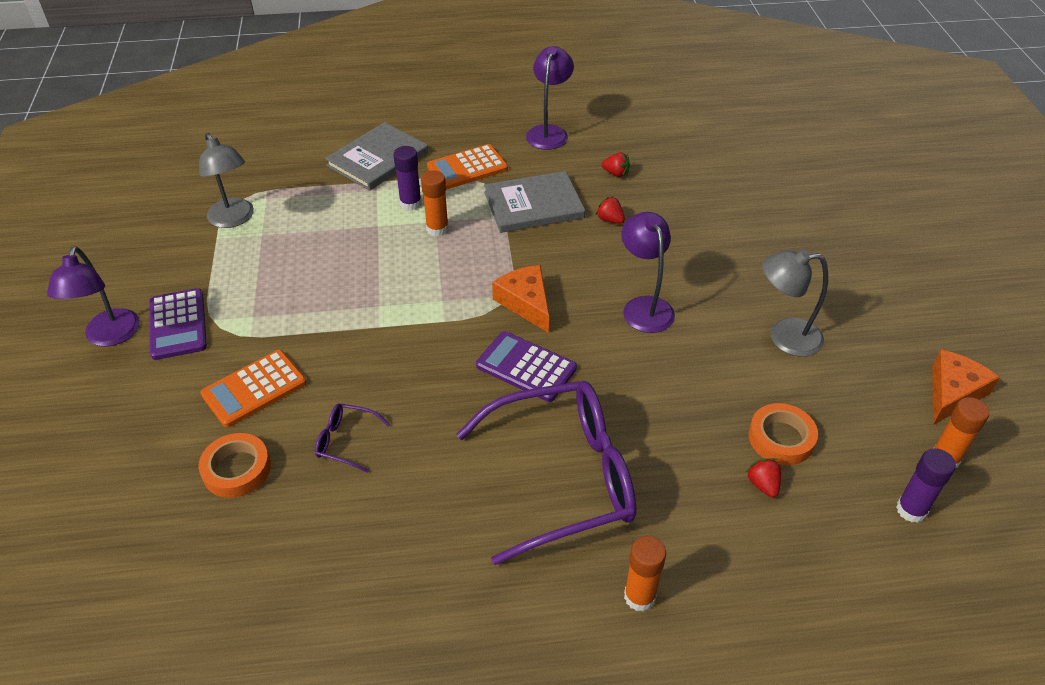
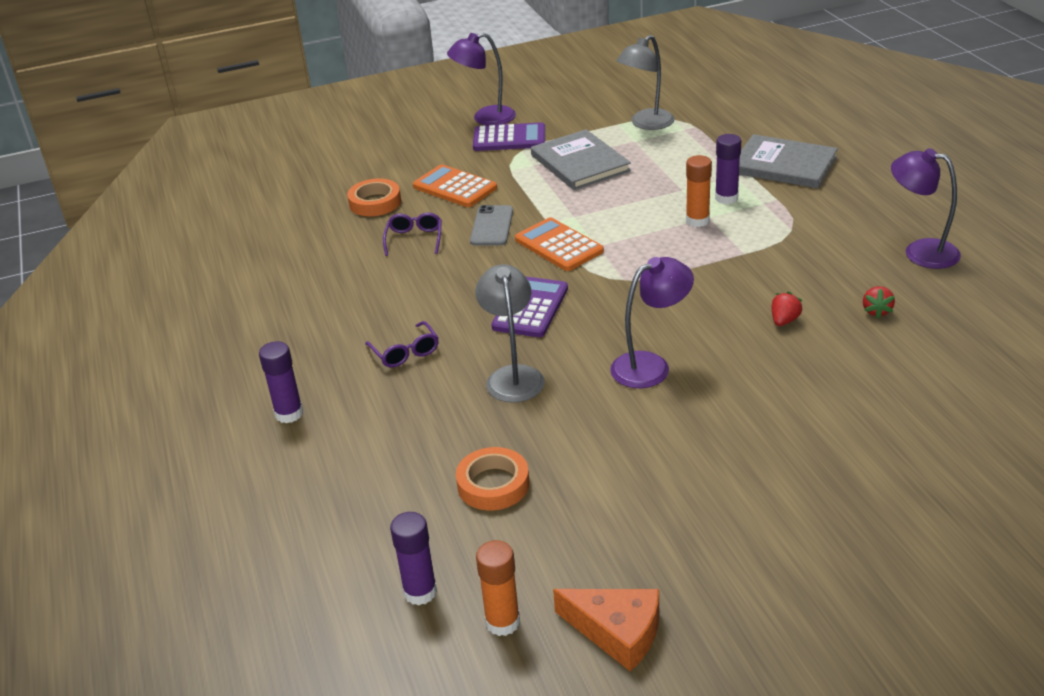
camera: 80 degrees right, 10 degrees down
(178, 324) = (509, 138): purple calculator -> purple calculator turned 150 degrees counterclockwise
(359, 371) = (492, 226): none -> grey phone
(467, 168) = (809, 215): orange calculator -> orange calculator (559, 245)
(525, 303) = (618, 291): orange cheese -> none
(533, 205) = (775, 267): grey book -> grey book (580, 163)
(549, 132) = (920, 251): purple lamp -> purple lamp turned 150 degrees counterclockwise
(564, 477) = (405, 352): purple glasses -> purple glasses, size x0.40
(639, 596) = (289, 414): orange glue stick -> purple glue stick
(763, 484) = (427, 476): red strawberry -> none
(784, 337) = (652, 475): grey lamp -> grey lamp (513, 376)

